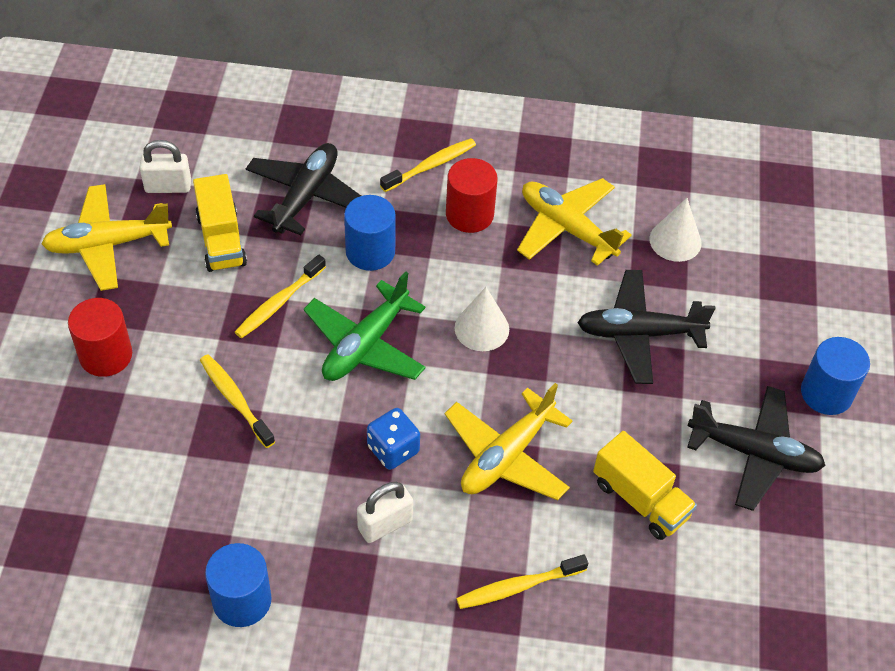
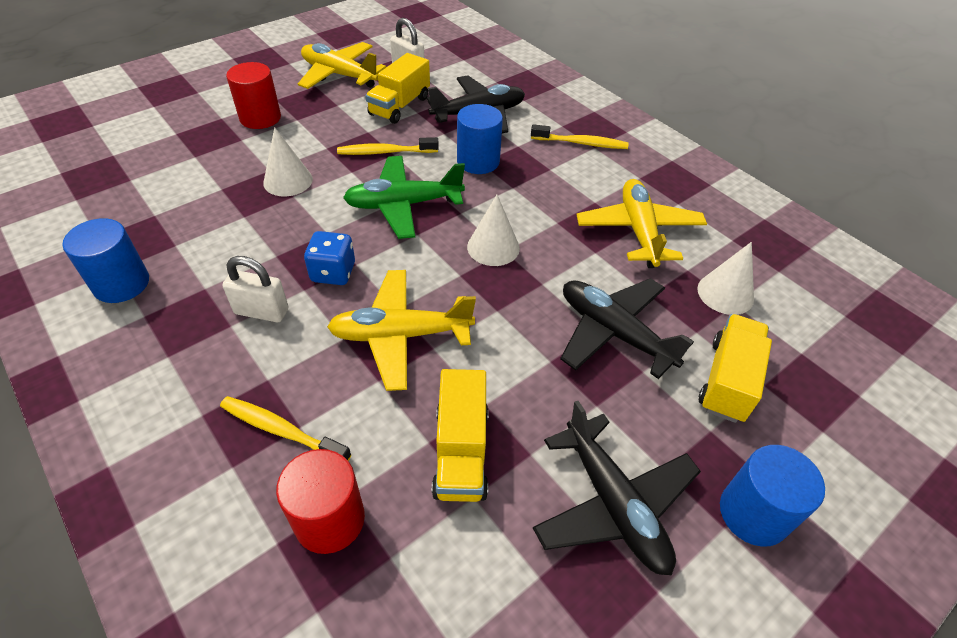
camera: 45 degrees right, 5 degrees down
(235, 400) = (288, 181): yellow toothbrush -> white cone
(469, 214) = (573, 182): red cylinder -> red cylinder (329, 519)
(737, 313) = (727, 380): none -> yellow truck

